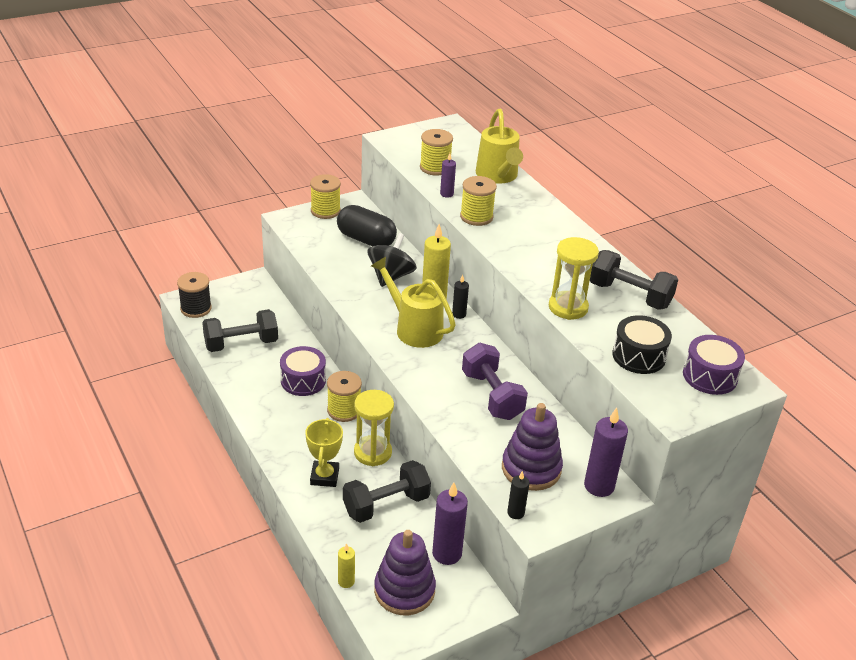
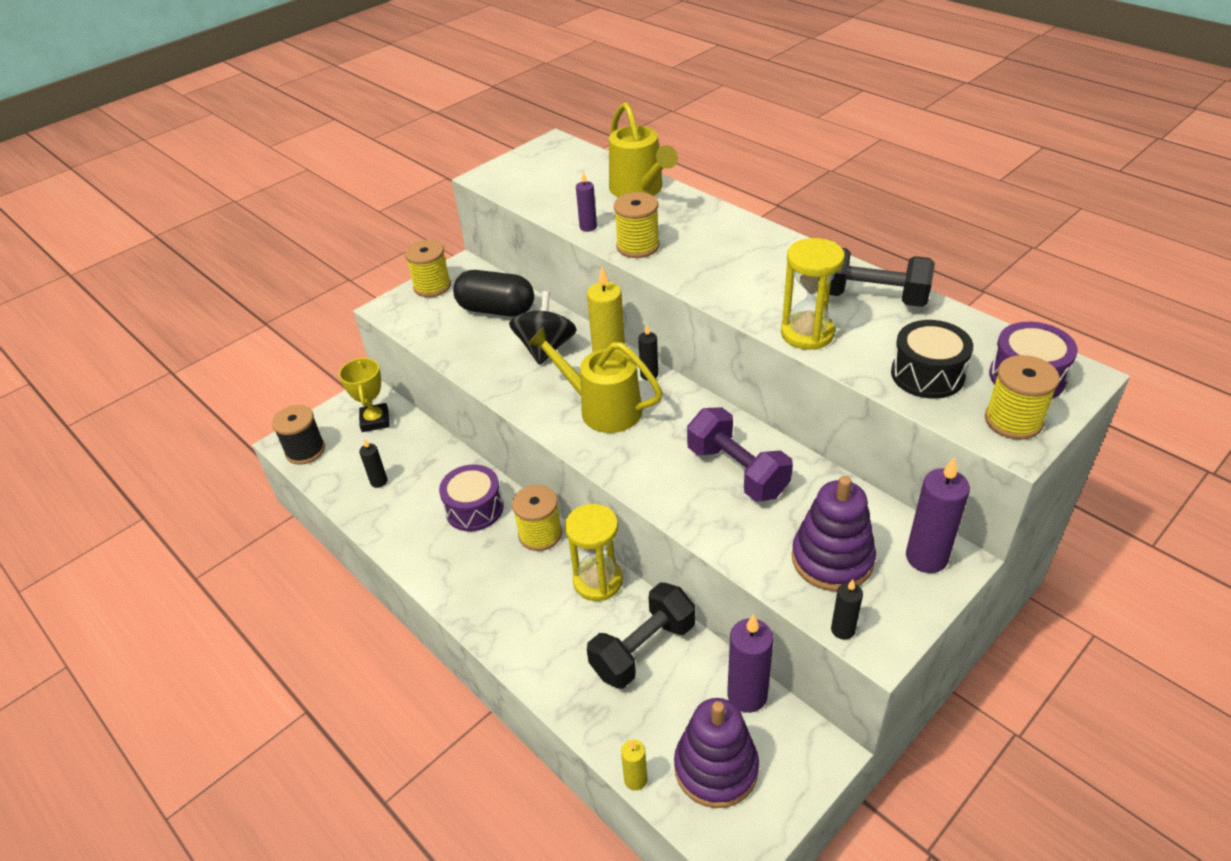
camera: 10 degrees left, 5 degrees up
(241, 344) = (379, 481): black dumbbell -> black candle
(324, 476) = (550, 634): yellow trophy -> yellow trophy (375, 421)
(435, 167) = (559, 198): yellow spool -> yellow spool (1013, 421)

